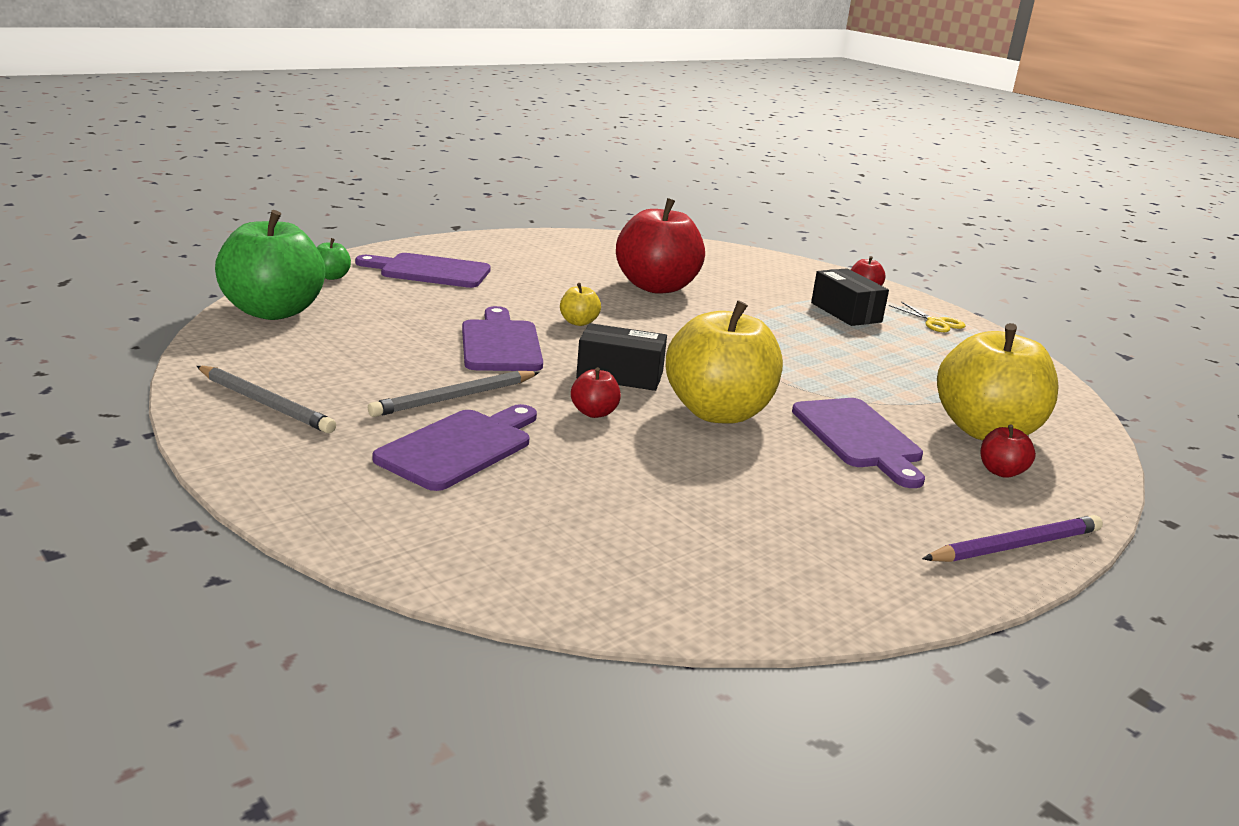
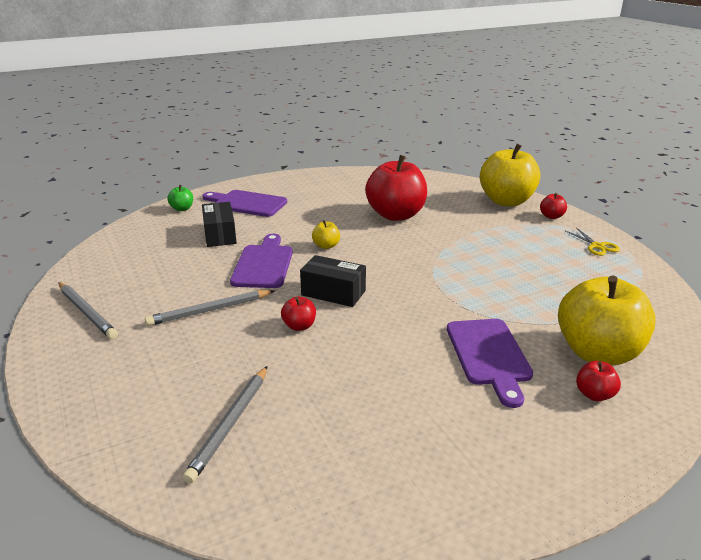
camera: 15 degrees right, 5 degrees up
(273, 311) = (131, 237): green apple -> none
(459, 447) = (192, 354): purple cutting board -> none
(563, 520) = (230, 424): none -> grey pencil
(718, 412) = (389, 328): yellow apple -> yellow apple (506, 201)
(846, 312) = (528, 237): black box -> black box (220, 234)
(1015, 546) = (576, 473): purple pencil -> none

